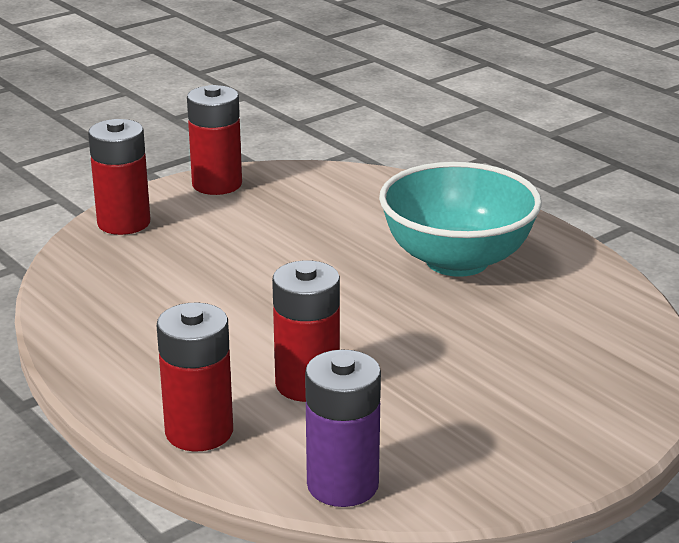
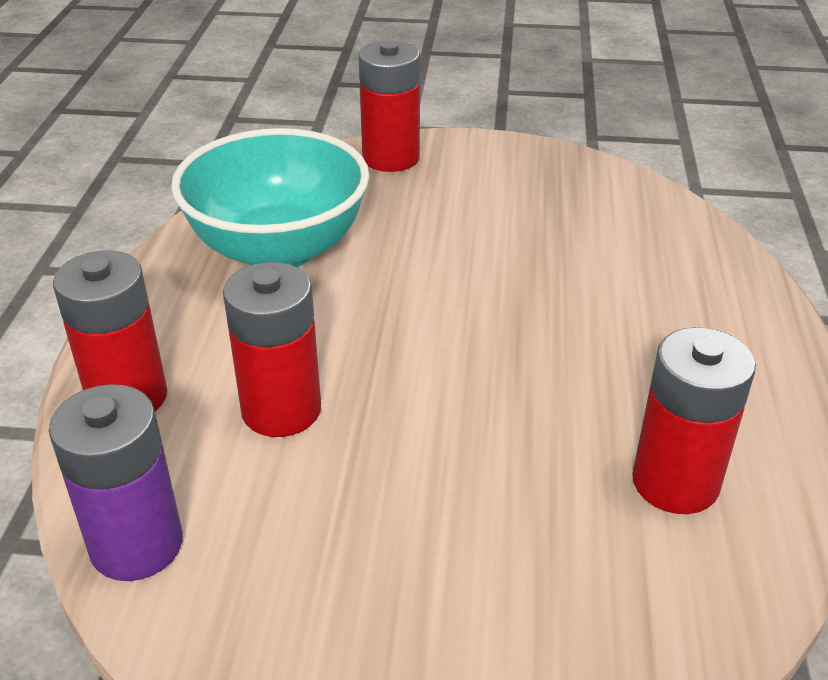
camera: 45 degrees right, 10 degrees up
(217, 184) = (524, 157): red battery -> red battery (675, 482)
(457, 260) = (636, 362): turquoise bowl -> turquoise bowl (278, 249)

